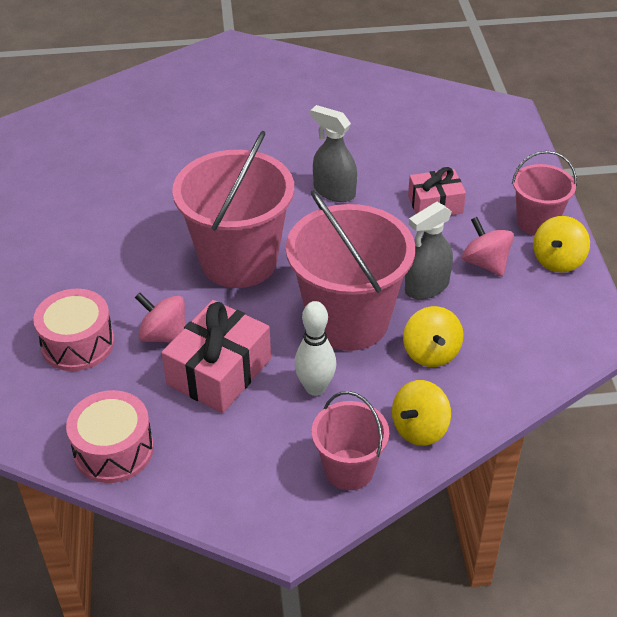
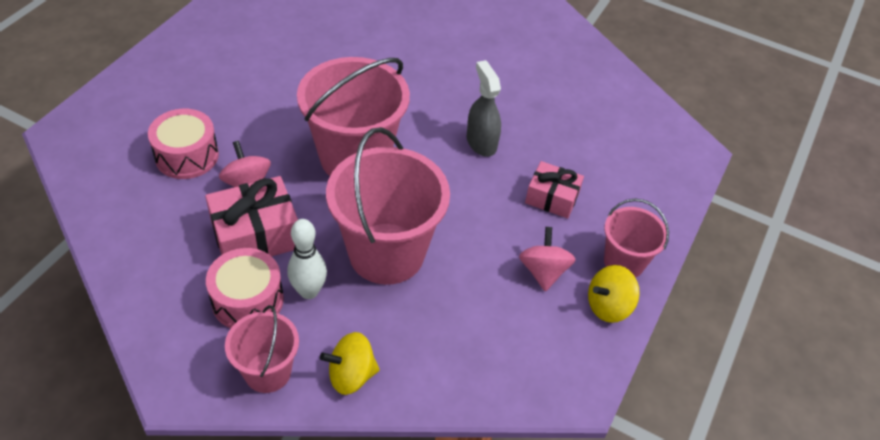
camera: 30 degrees right, 5 degrees up
(114, 450) = (131, 249): pink drum -> pink drum (247, 300)
(426, 287) = (475, 263): grey spray bottle -> none
(431, 353) = (423, 319): yellow spinning top -> none

